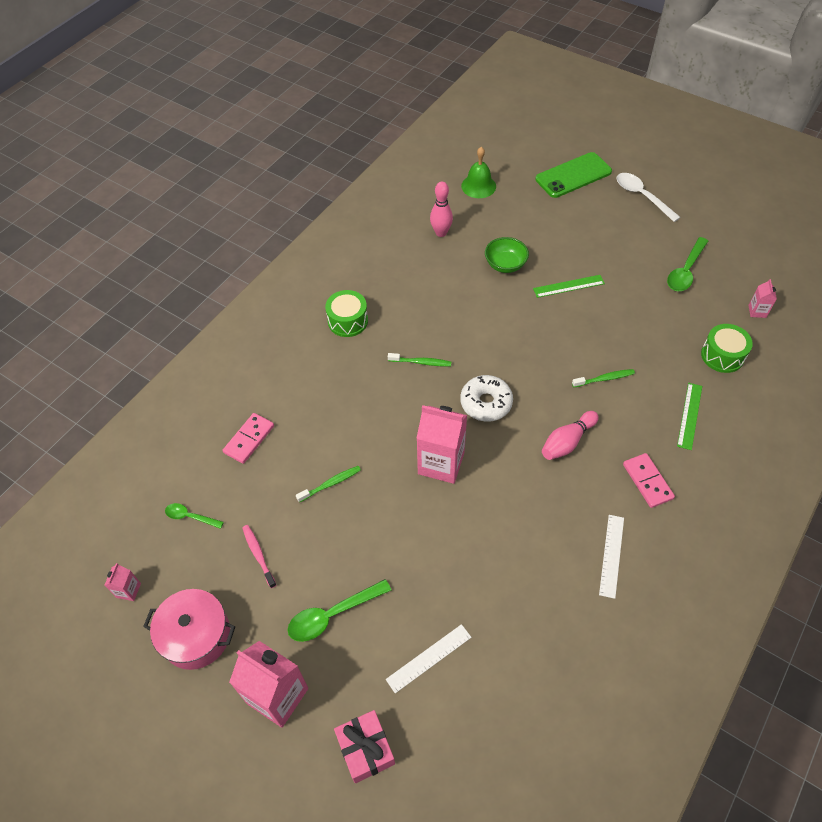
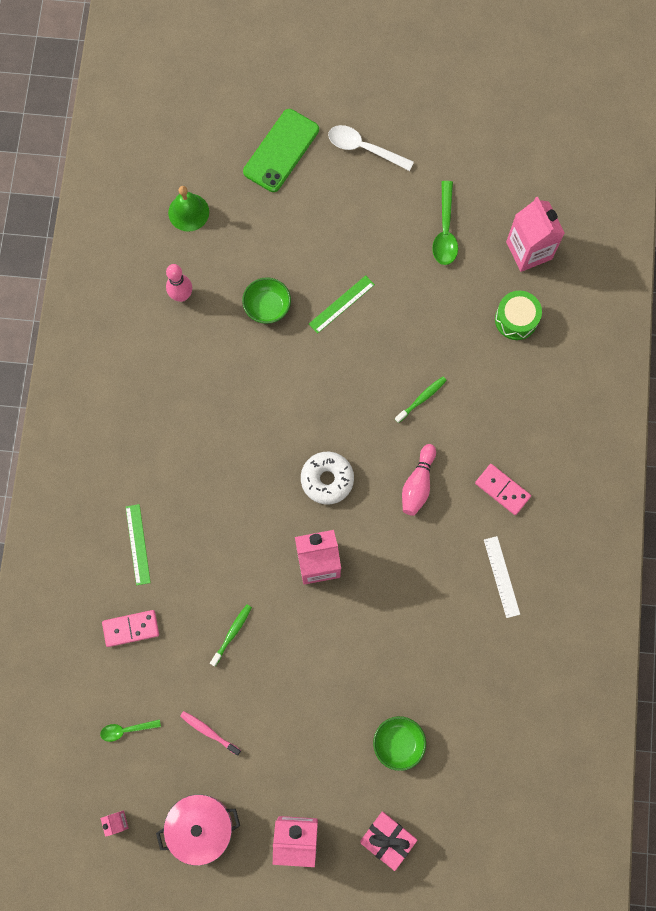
camera: 30 degrees left, 20 degrees up
(249, 439) = (131, 628): pink domino -> pink domino turned 75 degrees clockwise
(332, 615) = (302, 749): green spoon -> none
(348, 321) = (147, 452): green drum -> none
(421, 362) = (244, 465): green toothbrush -> none
(429, 658) = (398, 743): white ruler -> green bowl
(689, 415) = (512, 402): green ruler -> green ruler (138, 544)
(757, 311) = (529, 250): pink carton -> pink carton, size x2.17

